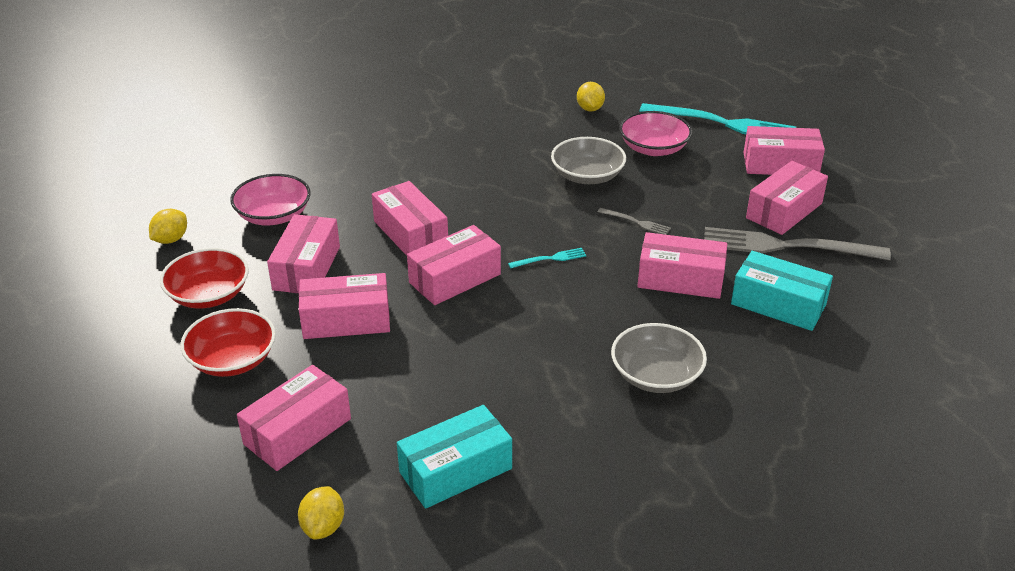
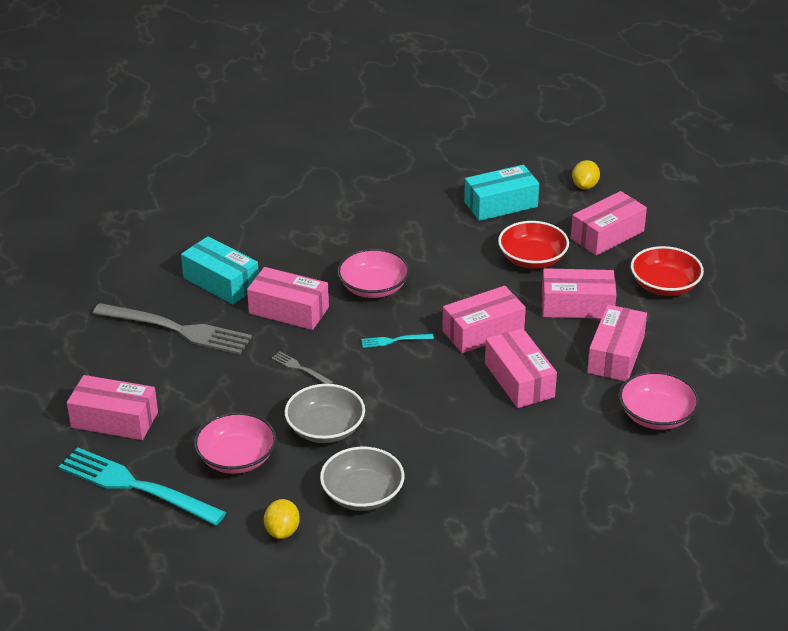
camera: 170 degrees left, 0 degrees up
(171, 239) = (752, 398): yellow lemon -> none
(209, 295) = (698, 339): red bowl -> red bowl (532, 259)
(595, 317) = (373, 287): none -> pink bowl
(656, 375) = (345, 243): grey bowl -> grey bowl (362, 494)
(784, 211) = (152, 365): pink box -> none

